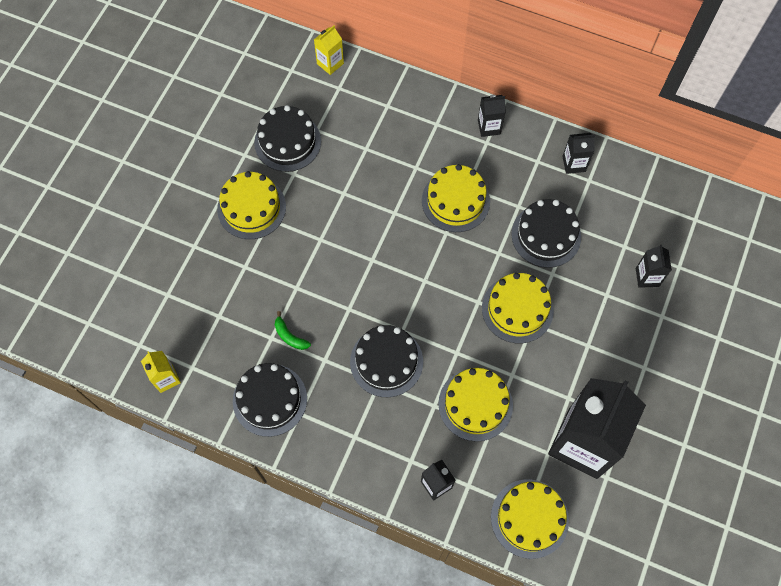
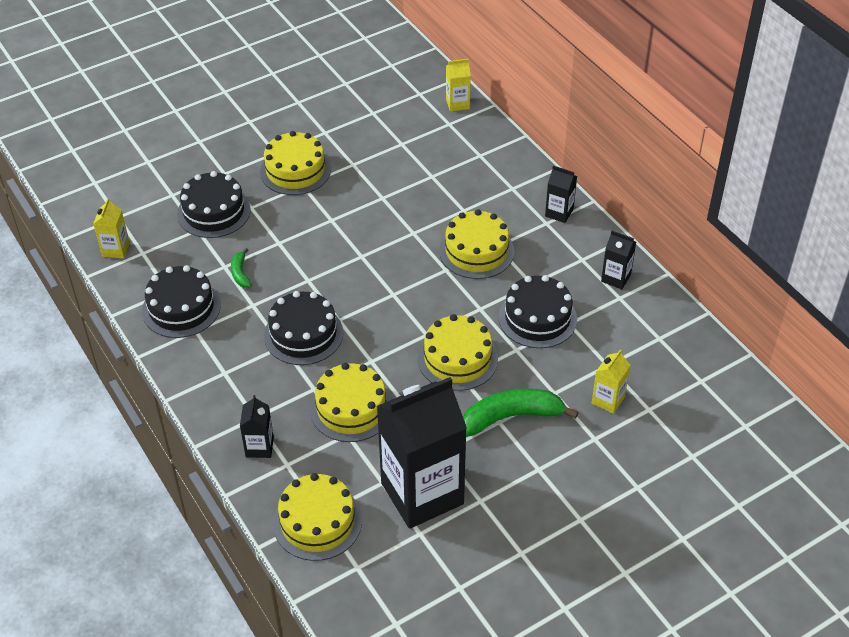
camera: 35 degrees right, 20 degrees down
(287, 142) = (369, 140): black cake -> black cake (213, 212)
(593, 335) = (511, 417): none -> green banana
(647, 277) = (608, 400): black carton -> yellow carton

